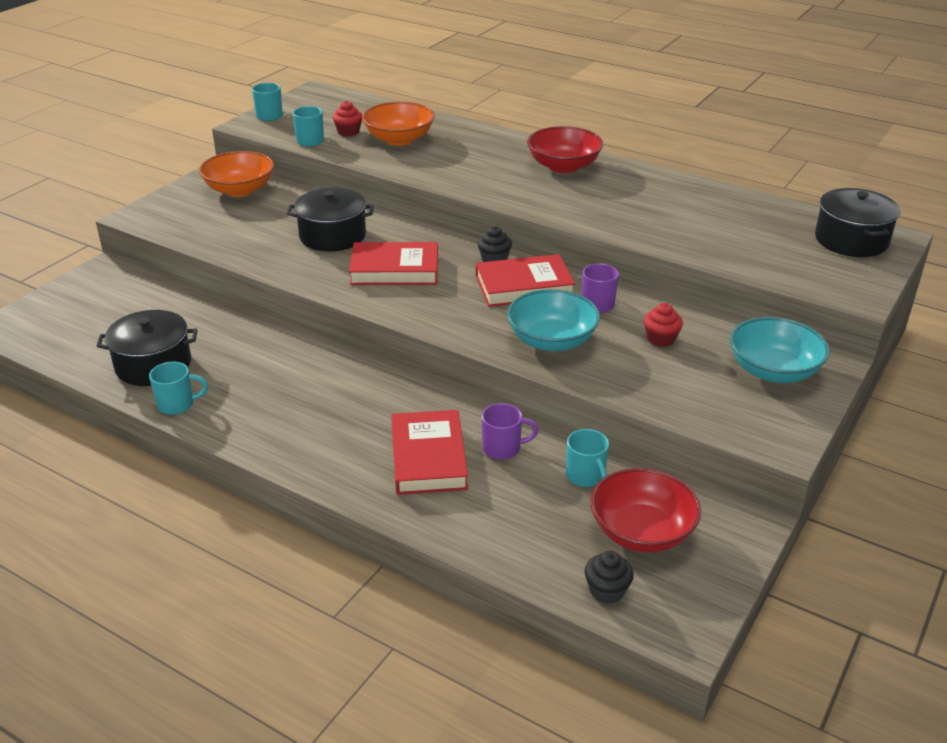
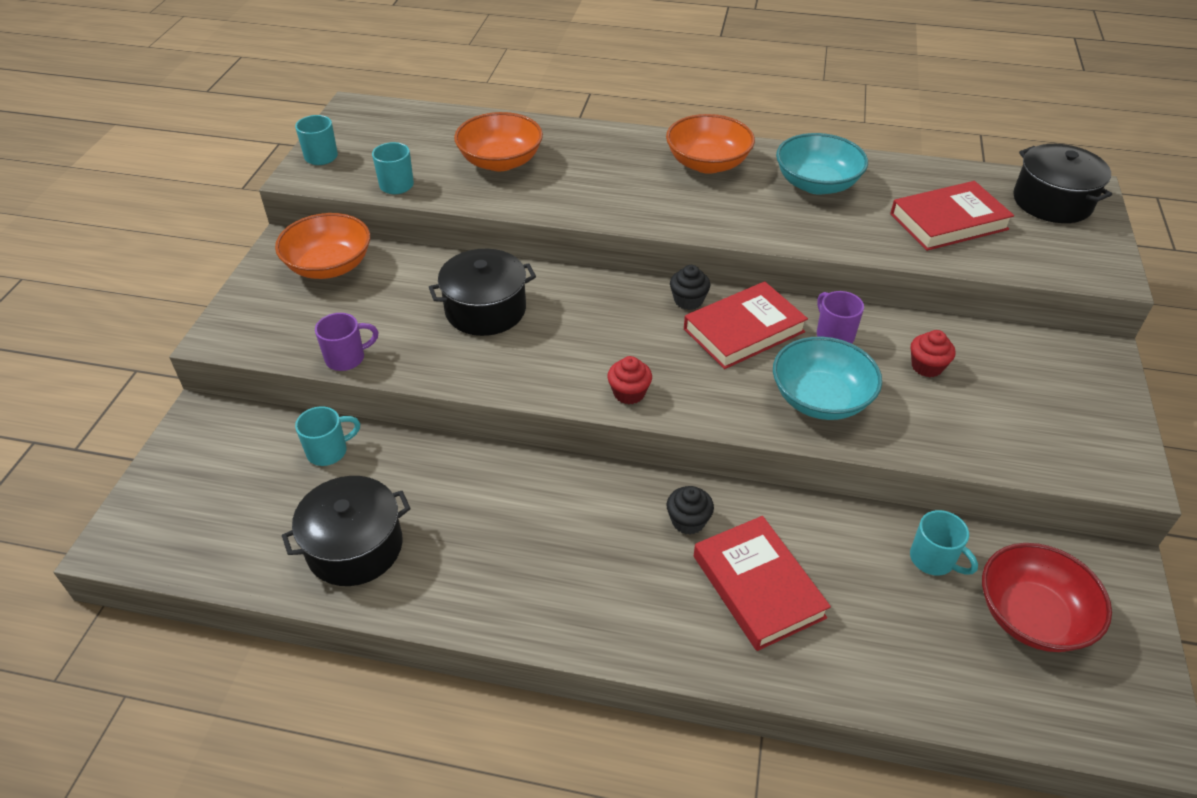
camera: 20 degrees left, 10 degrees up
(177, 404) = (422, 599): turquoise mug -> turquoise mug (329, 451)
(348, 132) = (434, 162): red cupcake -> red cupcake (629, 393)
(395, 269) = (588, 342): red book -> red book (948, 222)
(503, 448) = (827, 548): purple mug -> purple mug (347, 358)
(563, 166) = (707, 163): red bowl -> orange bowl
(606, 591) = (1048, 708): black cupcake -> black cupcake (688, 521)
(773, 371) = (1058, 379): turquoise bowl -> turquoise bowl (816, 184)

